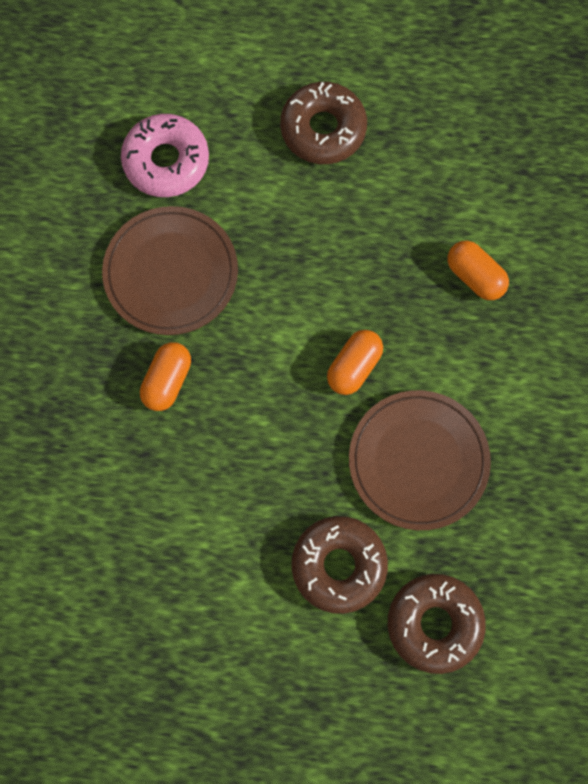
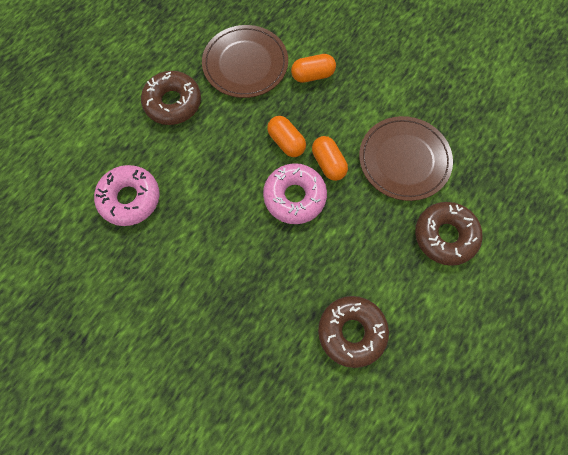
camera: 60 degrees left, 5 degrees down
(167, 381) = (273, 274): orange capsule -> orange capsule (286, 142)
(171, 273) = (204, 234): brown plate -> brown plate (245, 64)
(282, 350) = (294, 197): none -> pink donut
(434, 623) = (504, 202): brown donut -> brown donut (351, 332)

